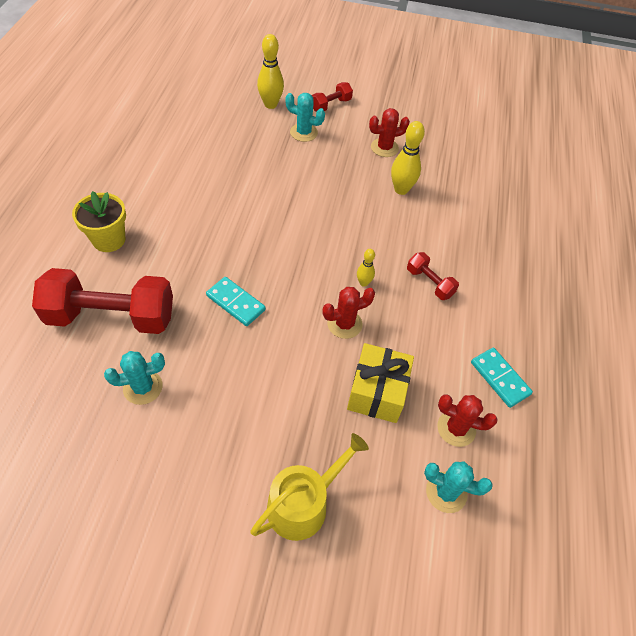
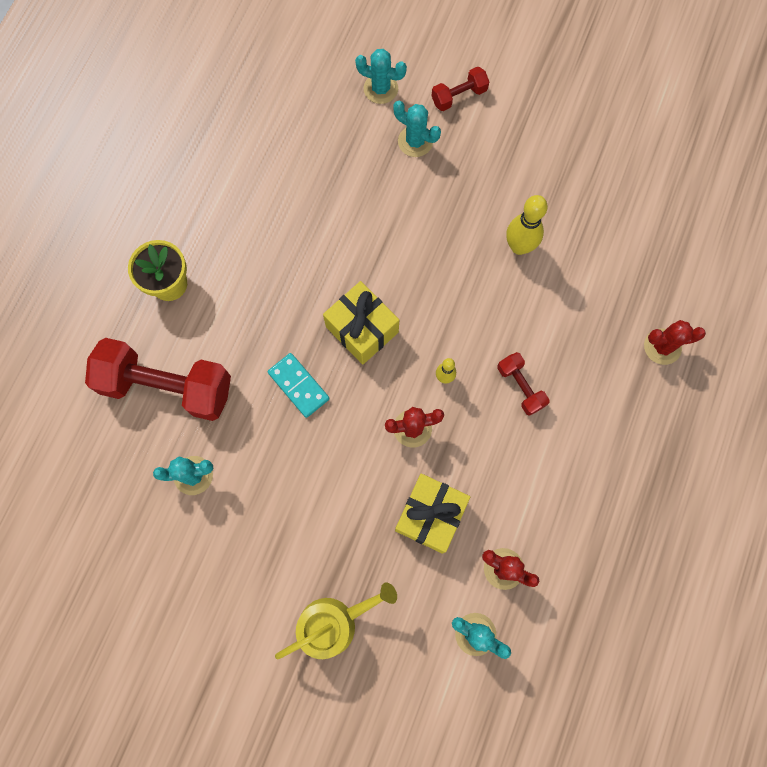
camera: 15 degrees right, 20 degrees up
(270, 104) = (380, 89): yellow bowling pin -> turquoise cactus
(285, 256) = (362, 329): none -> yellow gift
(384, 148) = (513, 176): red cactus -> red cactus (662, 346)
(499, 378) = (566, 518): turquoise domino -> none

